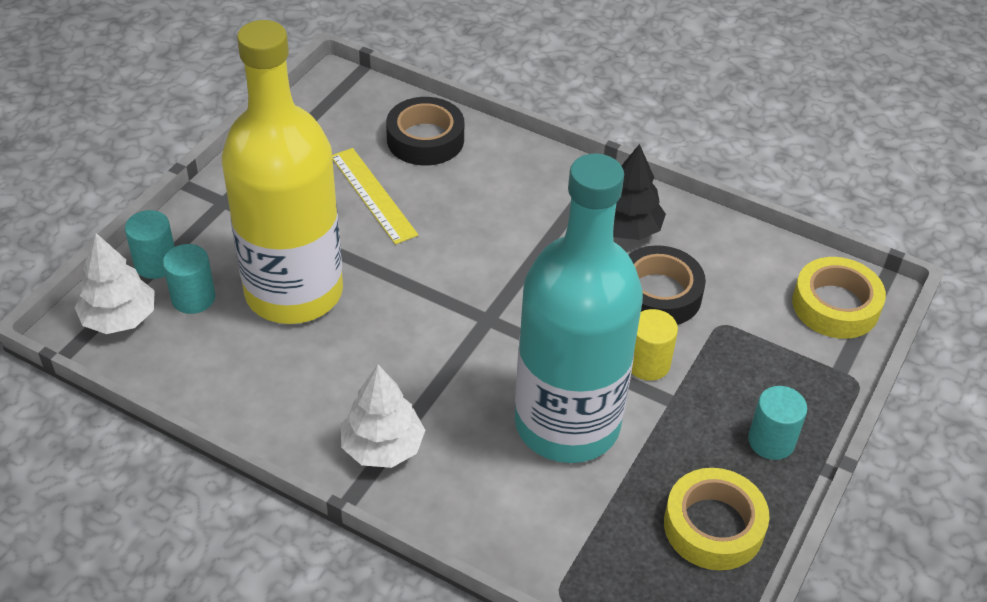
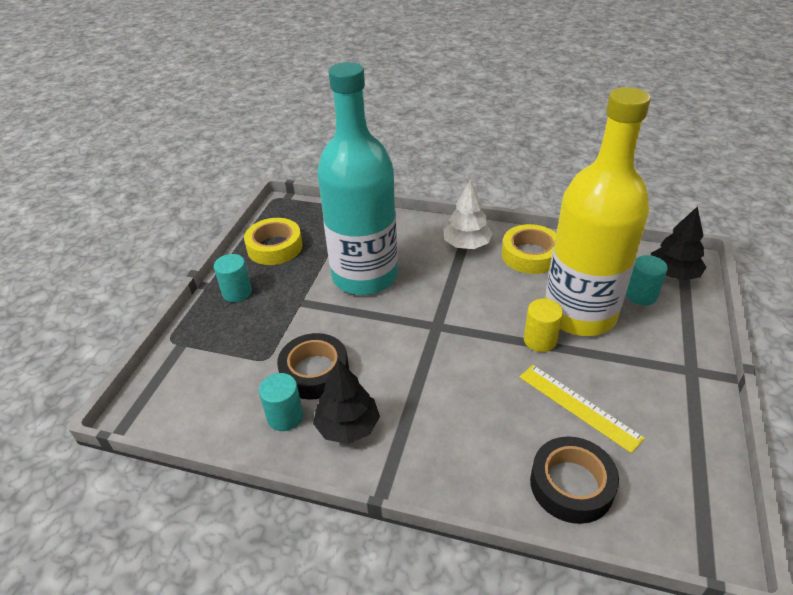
camera: 170 degrees right, 5 degrees down
(119, 318) = (673, 274): white tree -> black tree
(156, 264) = (688, 311): turquoise cylinder -> turquoise cylinder (285, 416)
(647, 363) = (318, 320): yellow cylinder -> yellow cylinder (540, 340)
(835, 305) = (171, 394): yellow tape -> yellow tape (530, 255)

